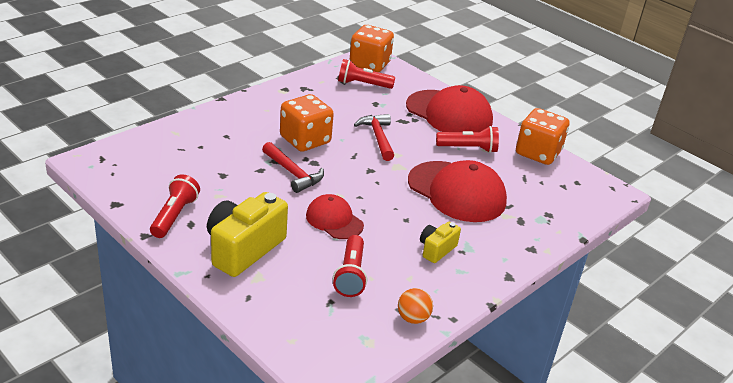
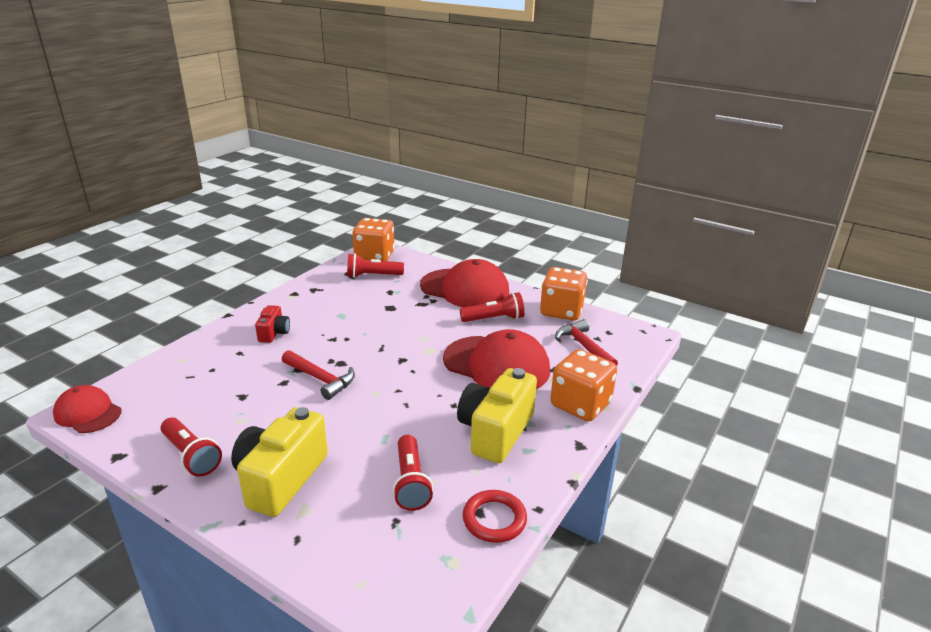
camera: 10 degrees left, 5 degrees down
(174, 216) = (191, 456): red flashlight -> red flashlight turned 135 degrees clockwise
(260, 123) = (274, 333): none -> red camera
(305, 140) = (326, 341): orange dice -> orange dice (580, 404)
(334, 220) = (377, 422): red cap -> red cap (88, 413)
(377, 137) = (401, 324): red hammer -> red hammer (584, 346)
(413, 318) = (494, 519): orange ball -> red ring
(436, 249) = (495, 431): yellow camera -> yellow camera, size x1.91

